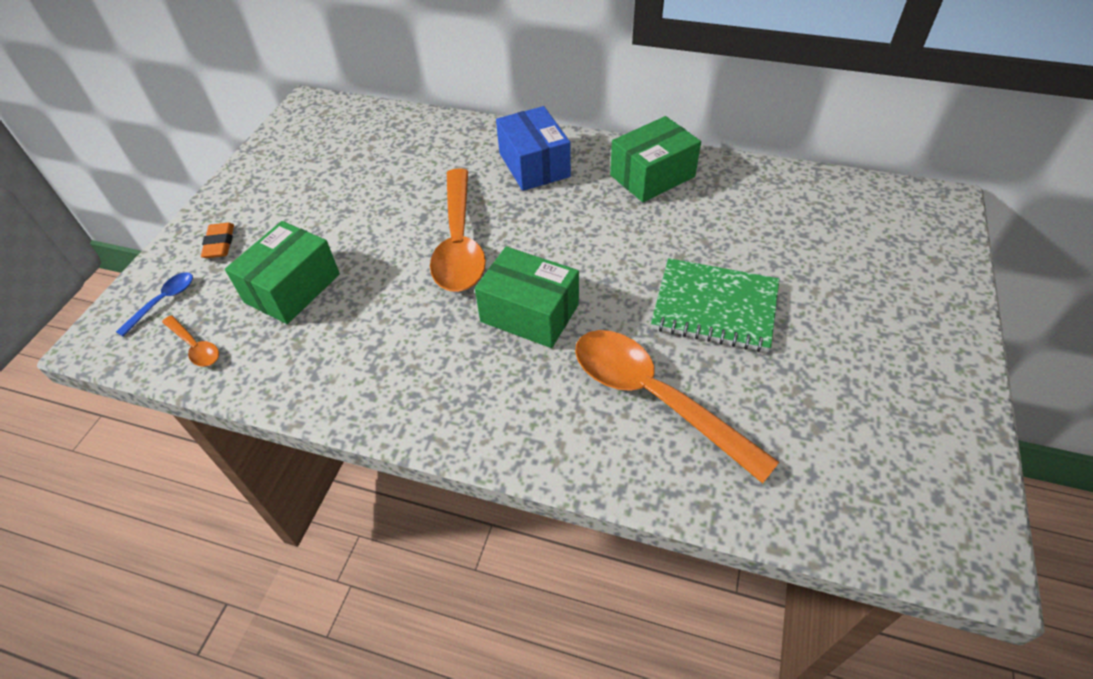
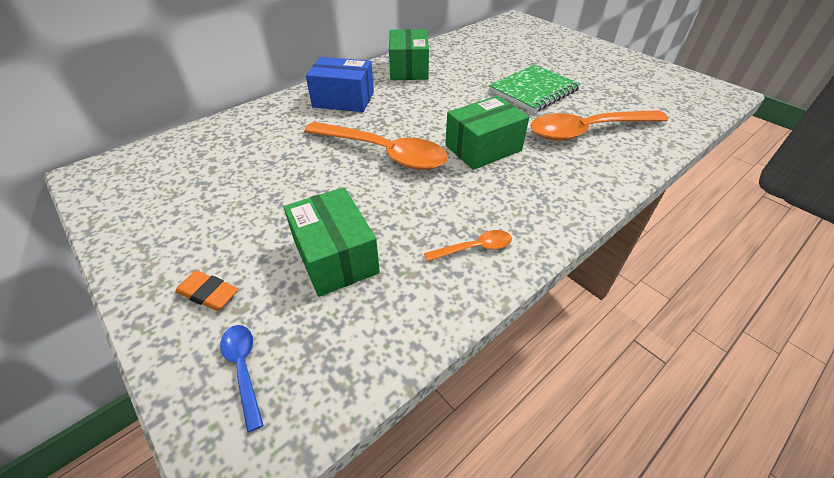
camera: 60 degrees left, 5 degrees down
(195, 346) = (344, 354): orange spoon -> orange spoon (474, 248)

